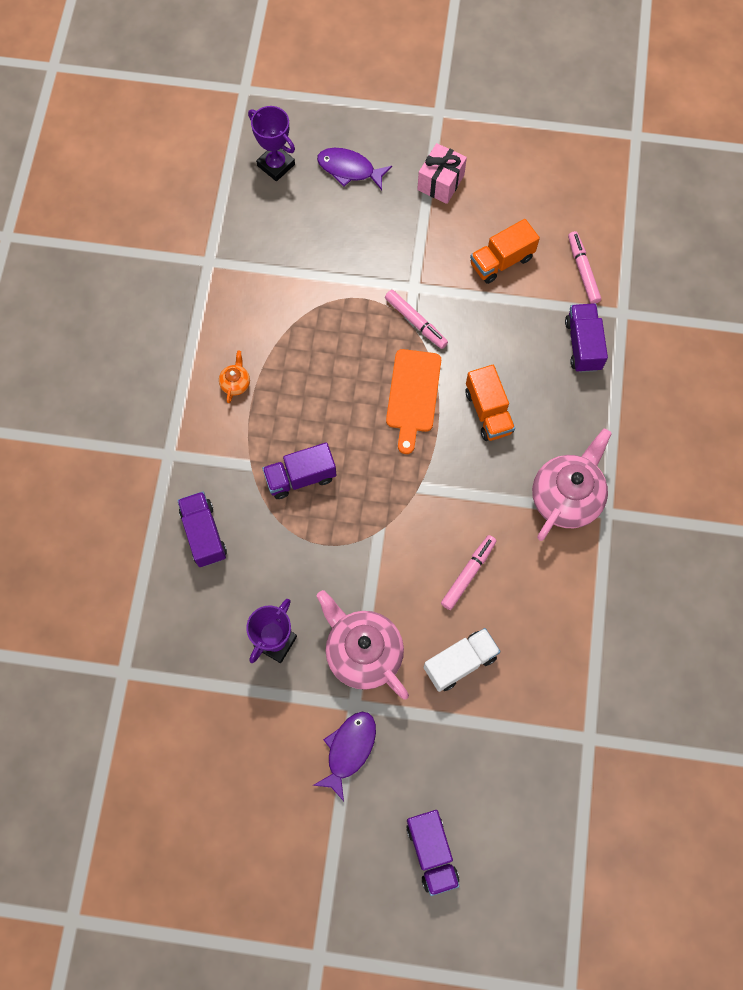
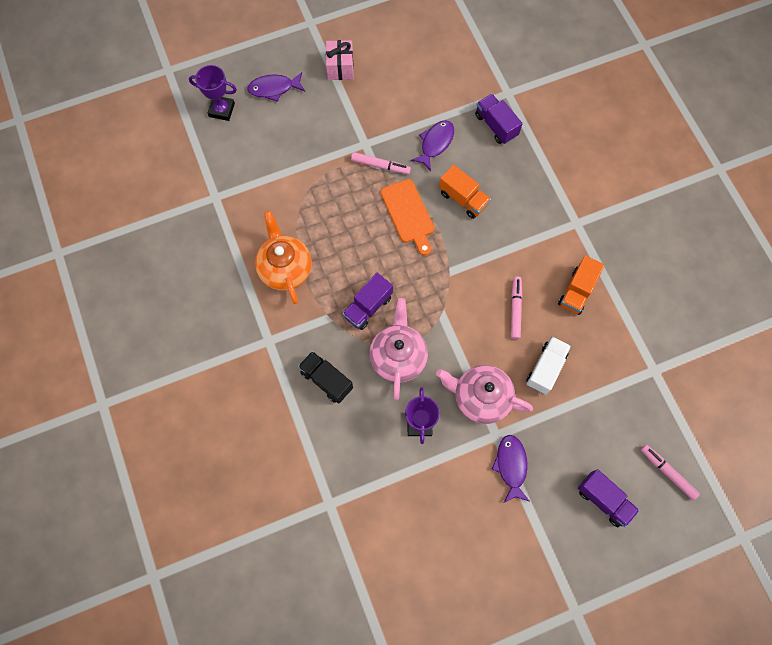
camera: 30 degrees left, 0 degrees up
(204, 534) = (326, 380): purple truck -> black truck
(236, 383) = (285, 268): orange teapot -> orange teapot, size x2.28
(496, 329) = (435, 143): none -> purple fish
(501, 261) = (411, 98): orange truck -> orange truck (577, 291)
(566, 497) = (546, 227): pink teapot -> pink teapot (398, 357)
(583, 270) = (466, 78): pink marker -> pink marker (667, 472)

